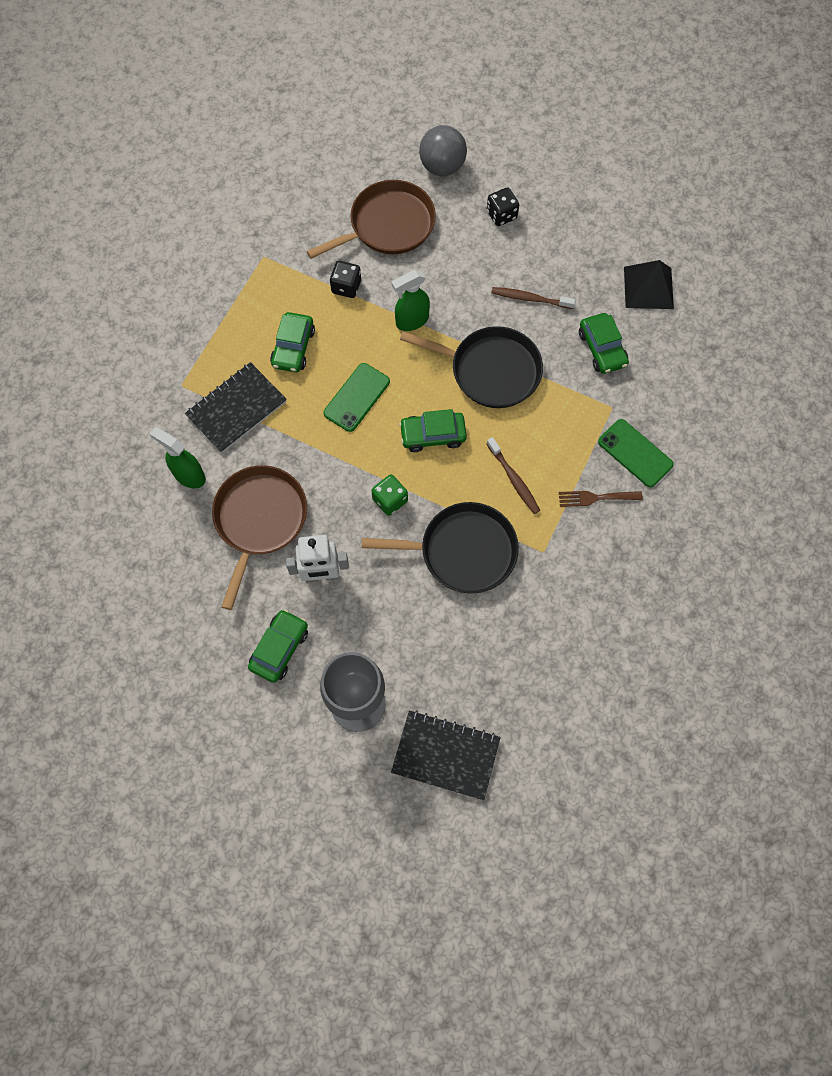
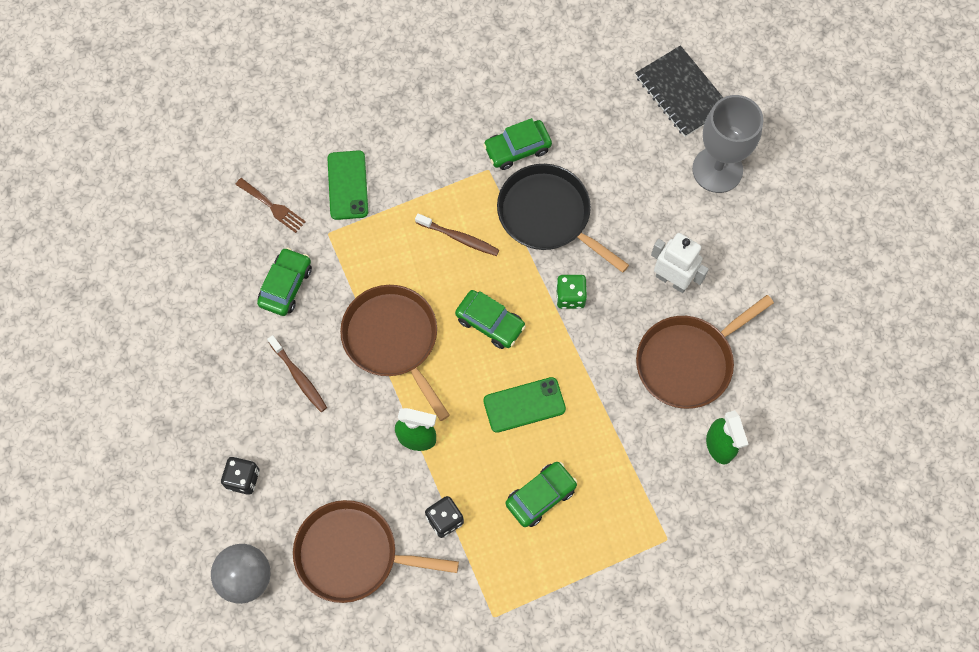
camera: 140 degrees left, 0 degrees up
(236, 409) = (635, 476): black notebook -> none
(279, 648) = (746, 251): green car -> green car (517, 149)
(490, 370) = (393, 340): black pan -> brown pan
(514, 479) = (459, 238): brown toothbrush -> brown toothbrush turned 105 degrees clockwise
(595, 498) = (411, 176): brown fork -> brown fork (273, 207)
(648, 287) = (193, 307): black pyramid -> none

